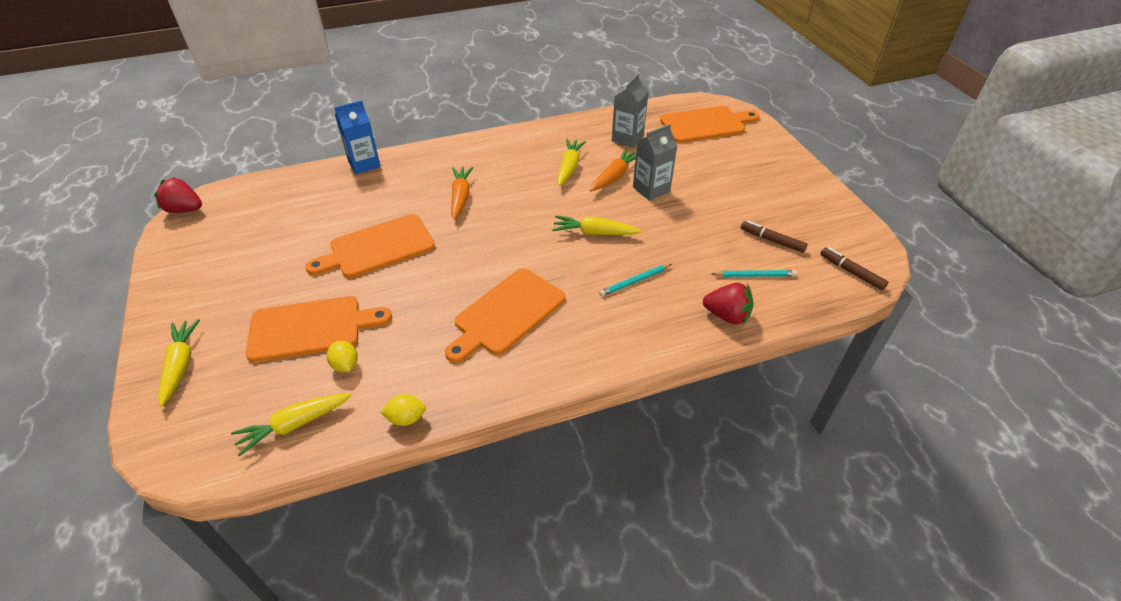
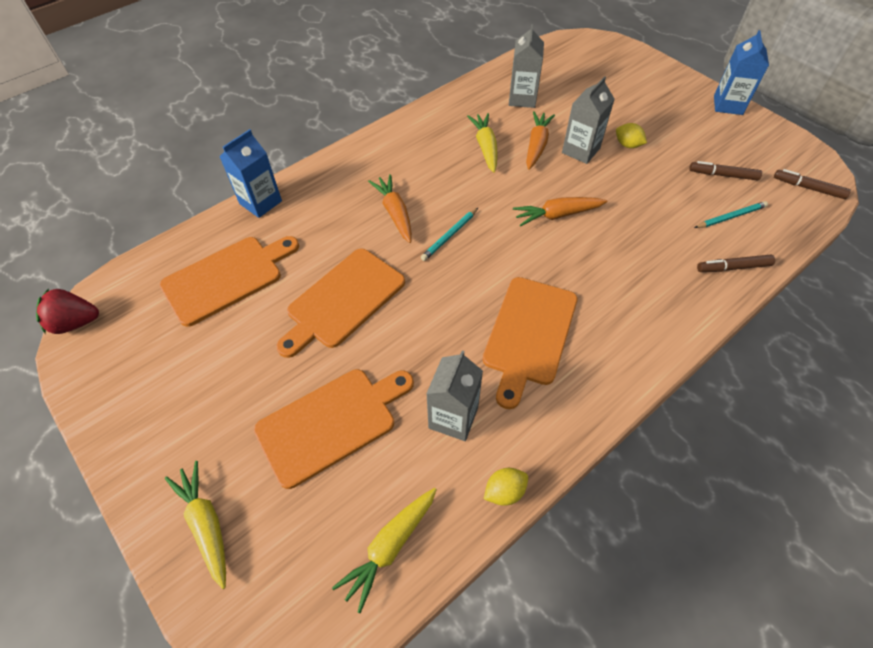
camera: 20 degrees left, 10 degrees up
(345, 365) = (399, 454): yellow lemon -> yellow lemon (627, 145)
(403, 354) = (453, 417): none -> grey carton
(594, 233) = (557, 215): yellow carrot -> orange carrot
(635, 281) = (628, 257): turquoise pencil -> turquoise pencil (449, 235)
(705, 124) = (587, 64): orange cutting board -> orange cutting board (227, 278)
(727, 315) = (733, 267): red strawberry -> brown marker
(819, 185) = (728, 105): none -> blue carton

